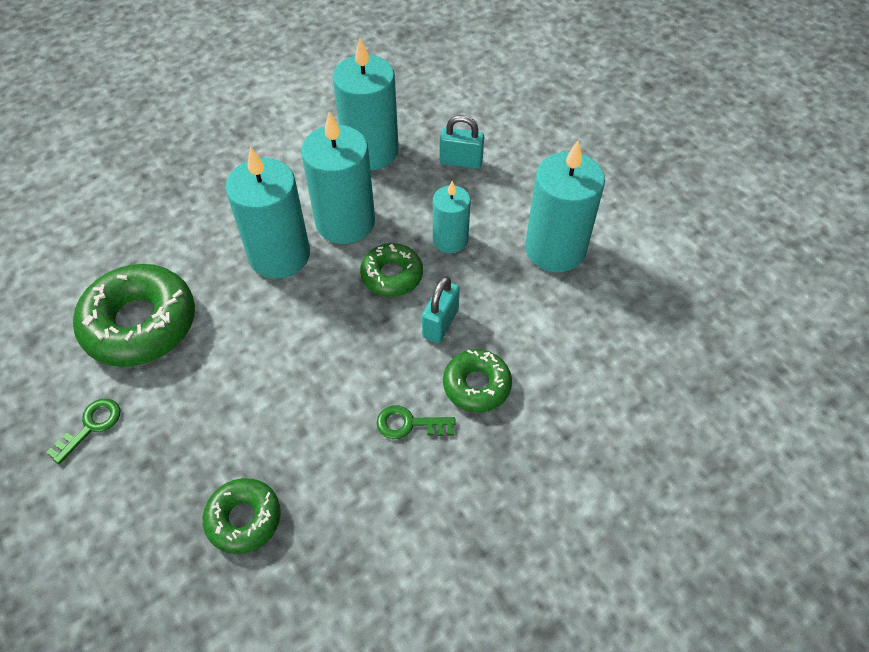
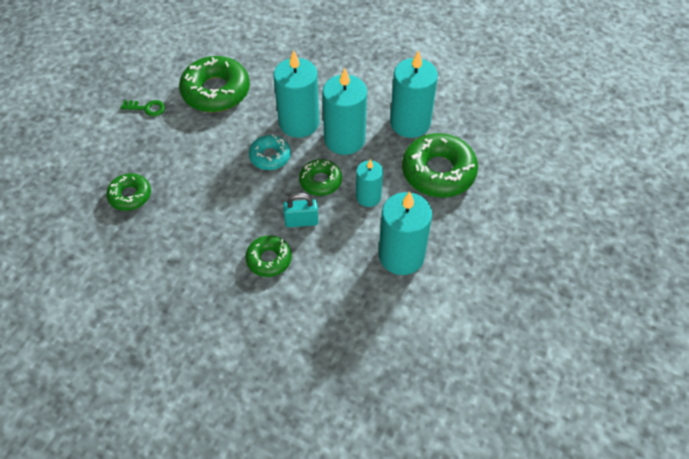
camera: 60 degrees right, 0 degrees up
(310, 311) = (270, 156): none -> turquoise donut
(409, 424) = (224, 238): green key -> none
(461, 161) = (438, 172): turquoise padlock -> green donut

